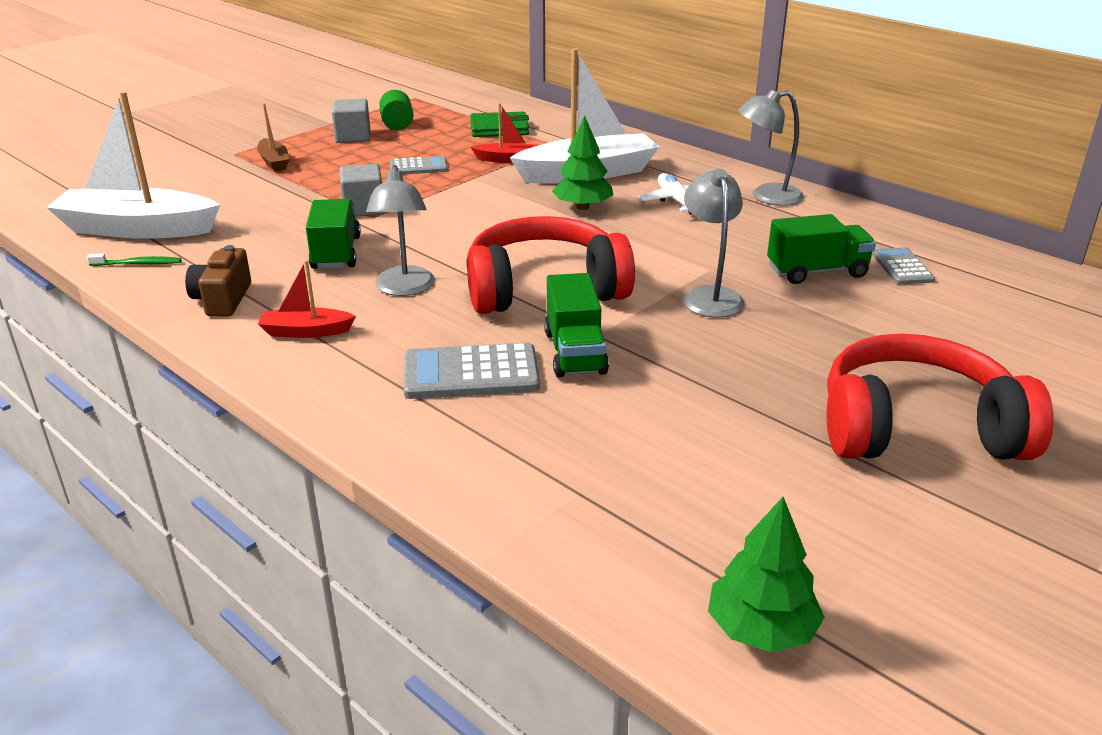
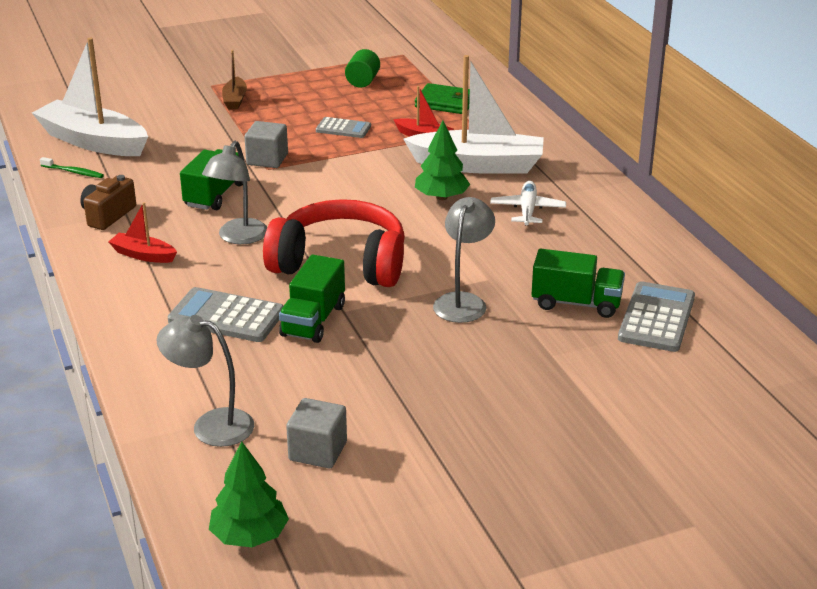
camera: 25 degrees right, 0 degrees up
(353, 137) = (316, 87): grey cube -> grey cube (318, 451)
(766, 196) = (613, 223): grey lamp -> grey lamp (211, 425)
(902, 267) = (656, 318): grey calculator -> grey calculator, size x1.64
(917, 429) = (505, 448): red headphones -> none

